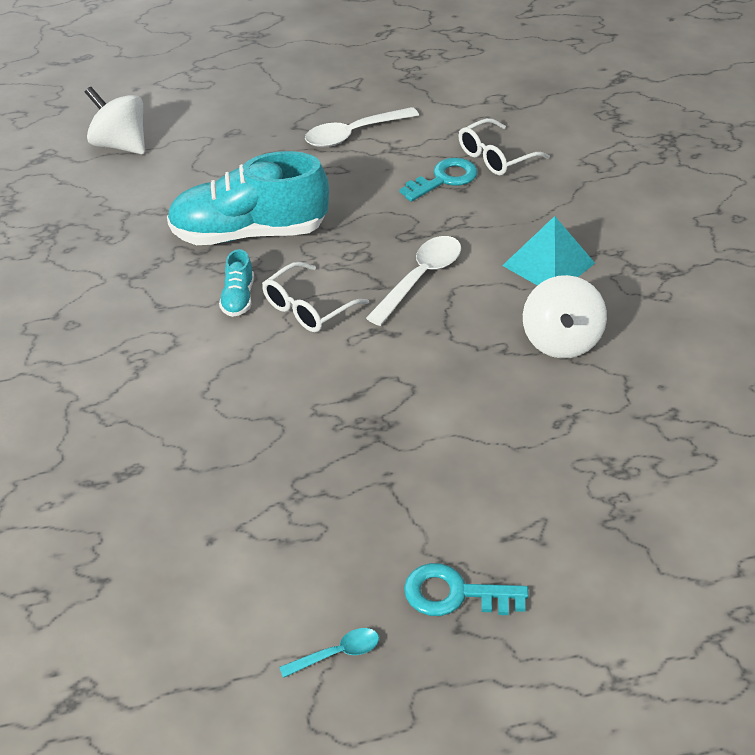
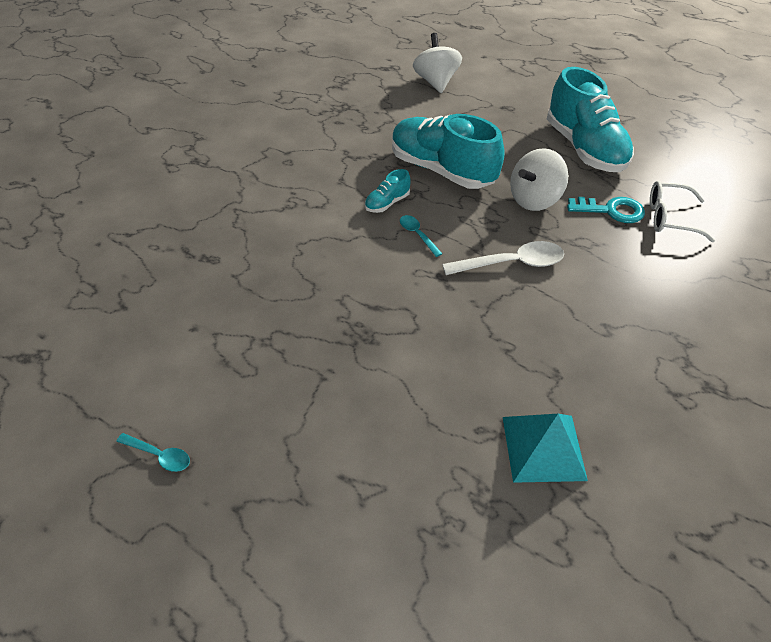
camera: 45 degrees right, 5 degrees up
(307, 308) = (417, 235): white glasses -> turquoise spoon
(354, 134) = (584, 148): white spoon -> turquoise shoe
(455, 594) = (265, 484): turquoise key -> none
(548, 264) = (618, 314): turquoise pyramid -> turquoise pyramid (543, 447)
(560, 341) = (557, 374): white spinning top -> white spinning top (534, 199)

